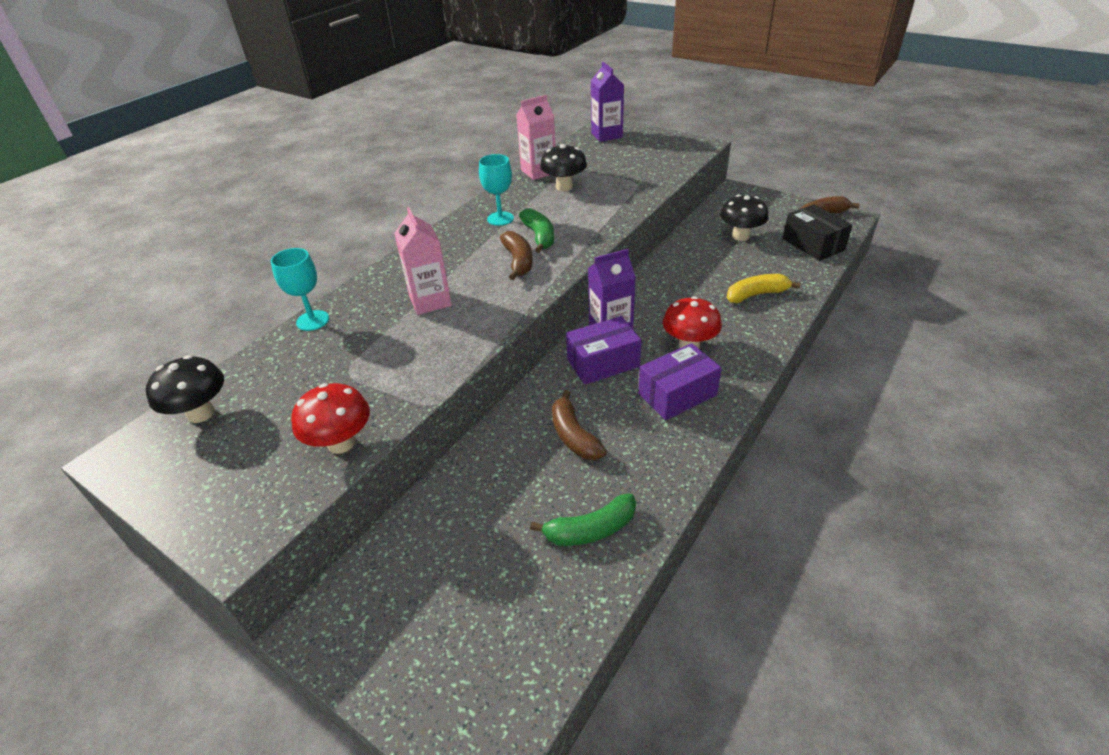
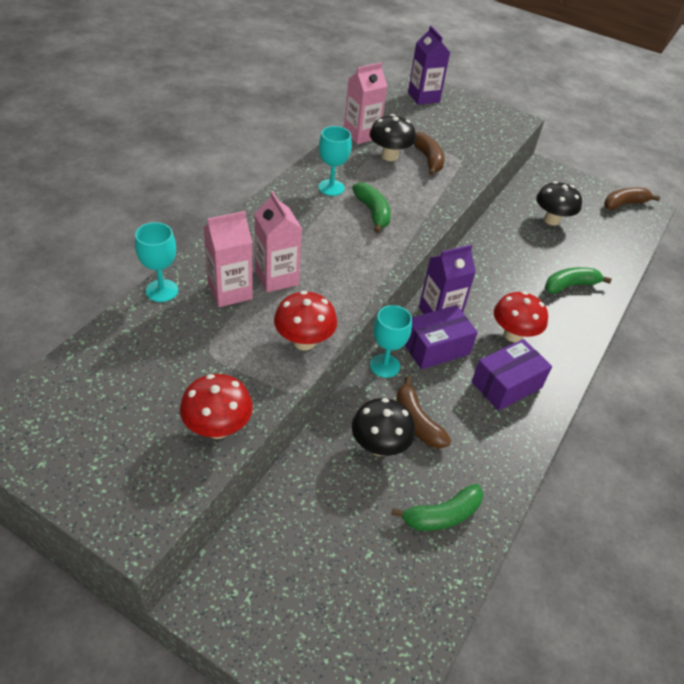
camera: 10 degrees left, 5 degrees up
(201, 413) = (70, 388): black mushroom -> black mushroom (379, 446)
(380, 317) = (230, 291): none -> pink carton
(447, 357) = (304, 342): none -> red mushroom
(518, 261) = (356, 239): brown banana -> brown banana (428, 159)
(546, 383) = (384, 366): none -> turquoise goblet
(756, 295) = (570, 285): yellow banana -> green banana
(813, 244) = (618, 236): black box -> none

